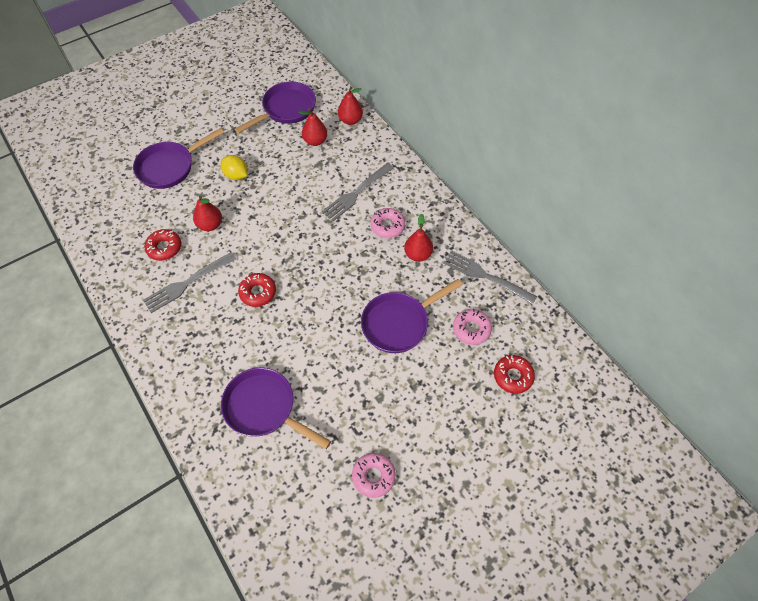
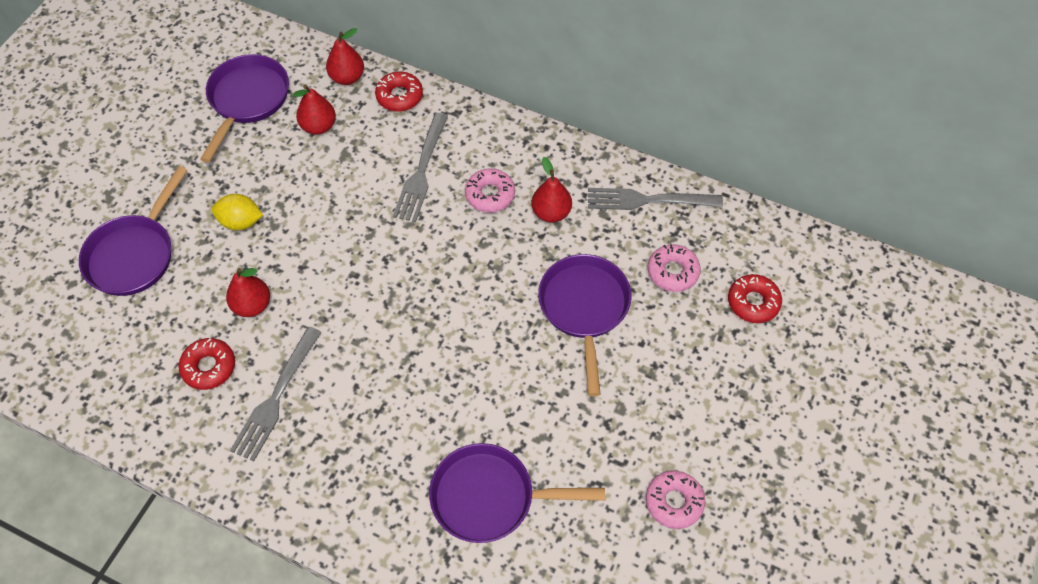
camera: 30 degrees left, 0 degrees up
(258, 292) = (381, 360): red donut -> red donut (399, 96)
(399, 323) = (584, 308): purple pan -> purple pan turned 150 degrees clockwise

